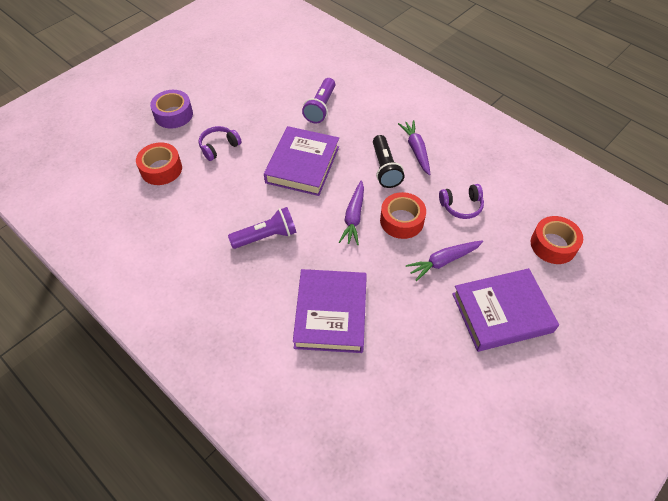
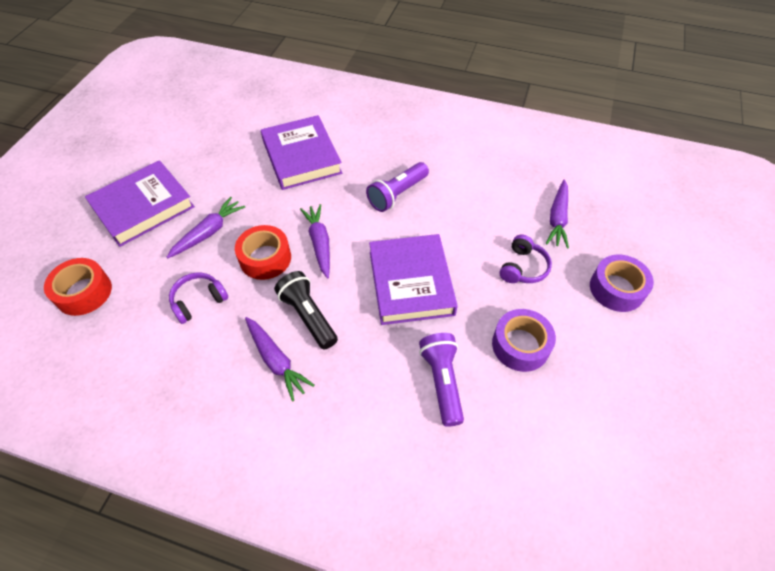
camera: 155 degrees right, 0 degrees up
(161, 169) = (557, 219): red tape -> purple carrot
(261, 108) = (520, 345): none -> purple tape

